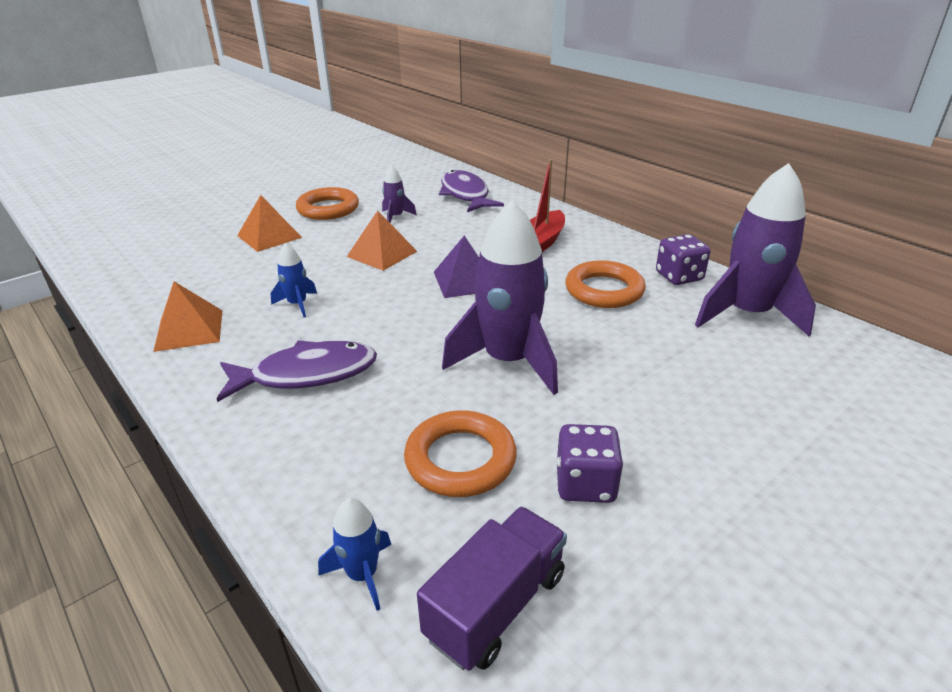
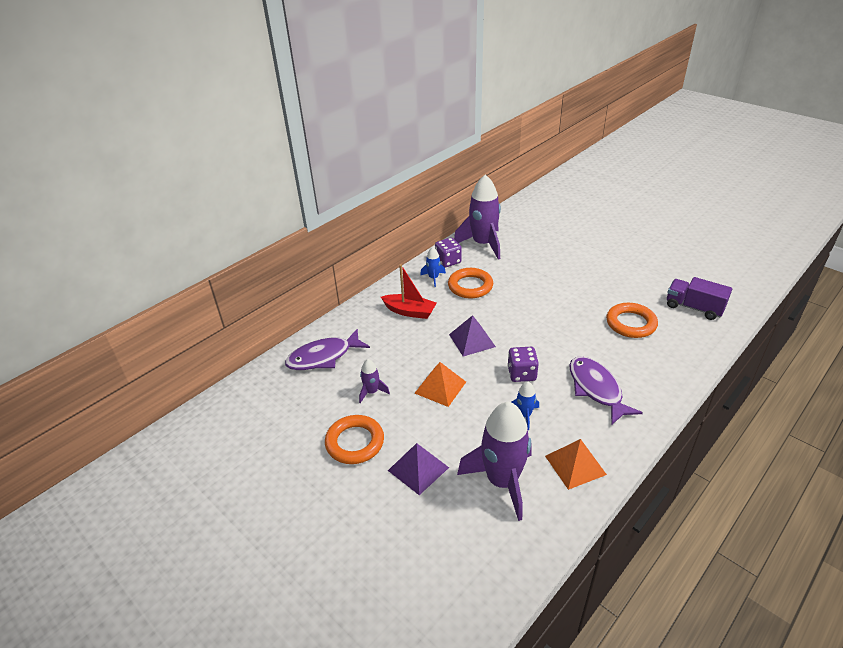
camera: 95 degrees left, 5 degrees up
(269, 236) = (418, 469): orange pyramid -> purple pyramid
(362, 574) = (703, 340): blue rocket -> blue rocket (433, 278)
(508, 361) = (552, 316): purple rocket -> purple rocket (502, 481)
(585, 484) = (626, 290): purple dice -> purple dice (521, 374)

